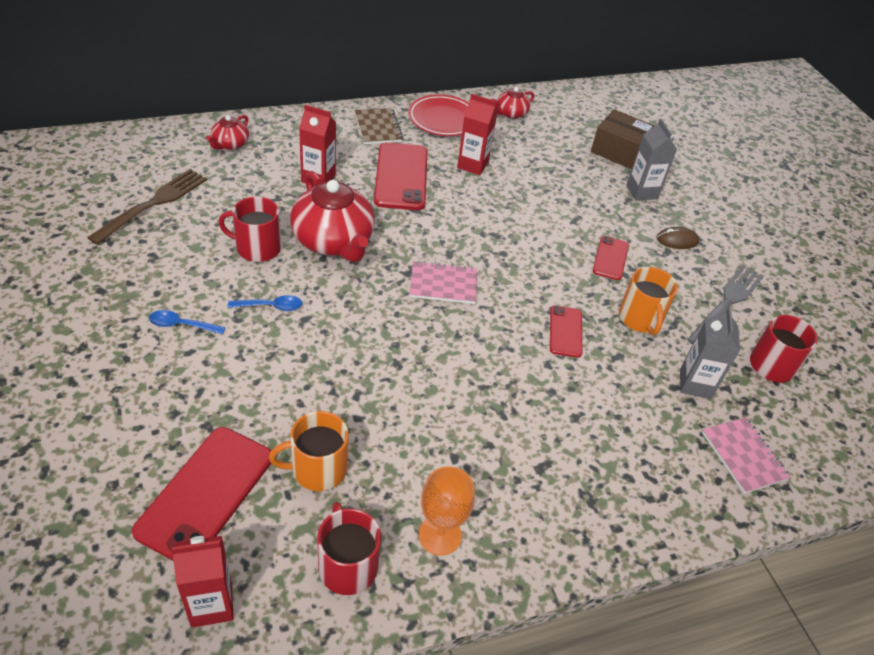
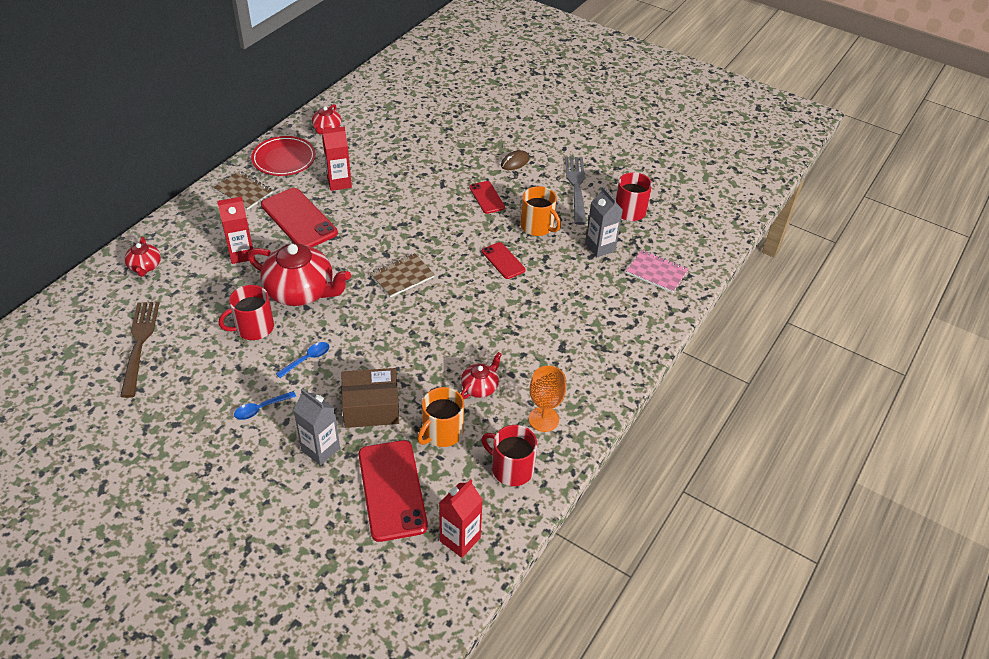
camera: 35 degrees left, 0 degrees up
(406, 448) = (480, 387): none -> red teapot
(443, 284) = (402, 276): pink notebook -> brown notebook
(619, 151) = (426, 118): brown box -> brown box (371, 408)
(642, 192) = (465, 140): grey carton -> grey carton (320, 449)

